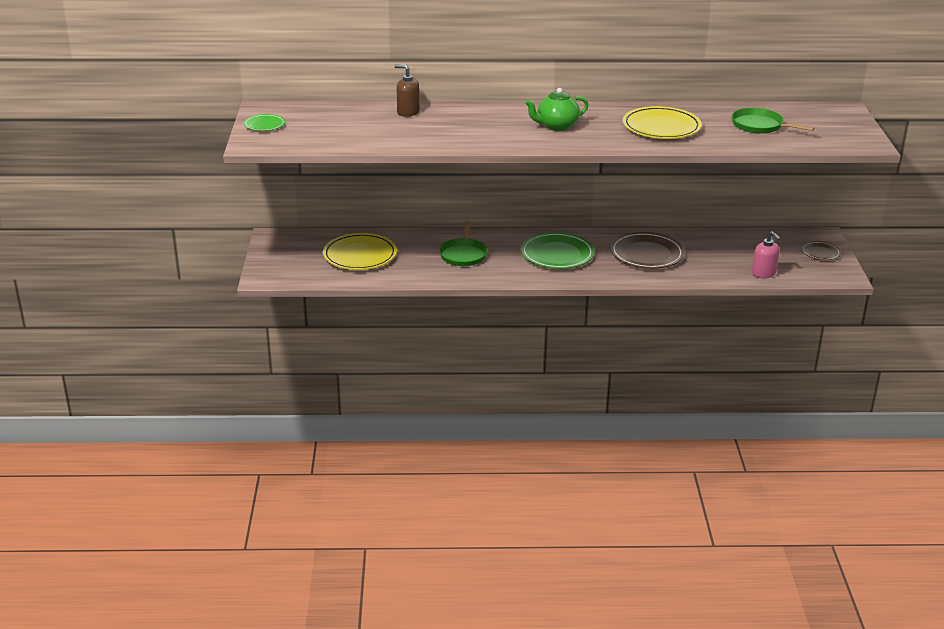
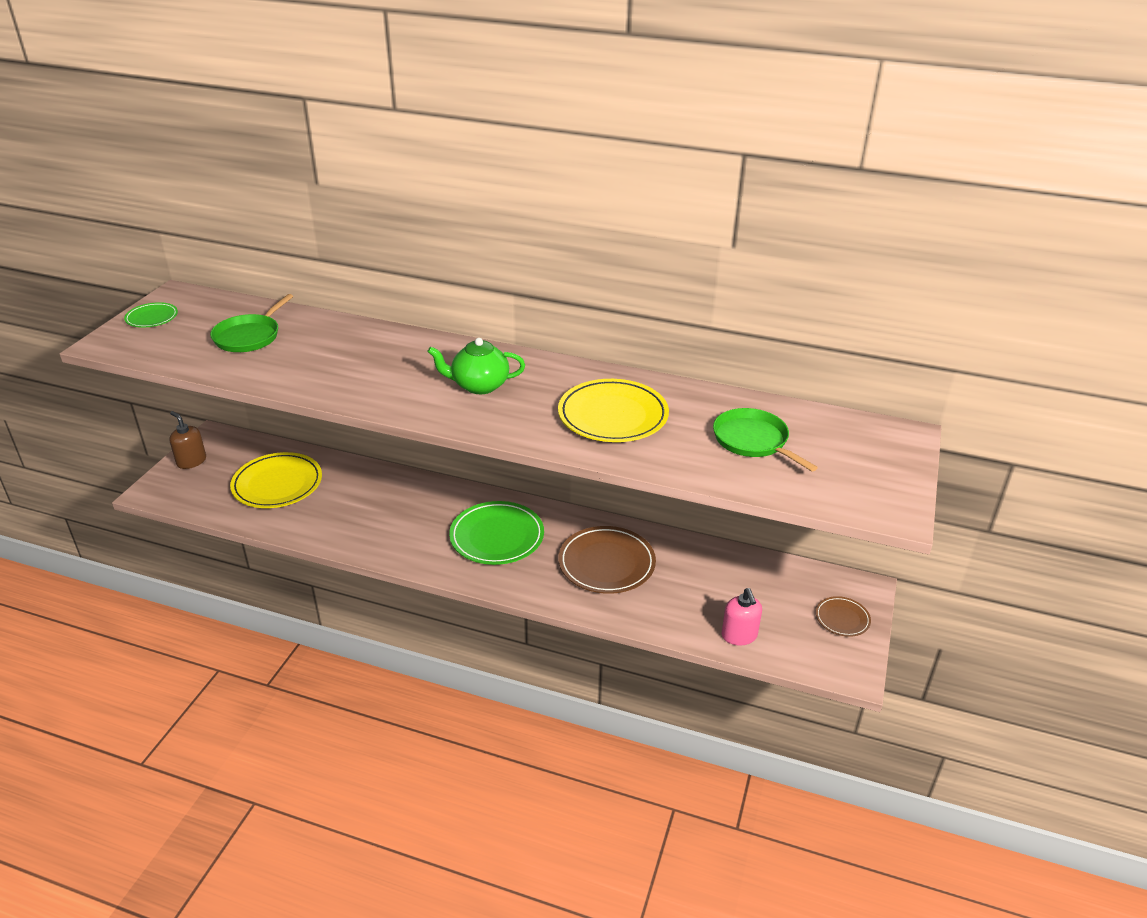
camera: 20 degrees right, 5 degrees up
(408, 112) = (326, 329): brown soap dispenser -> brown soap dispenser (191, 461)
(463, 254) = (389, 510): green pan -> green pan (249, 336)

